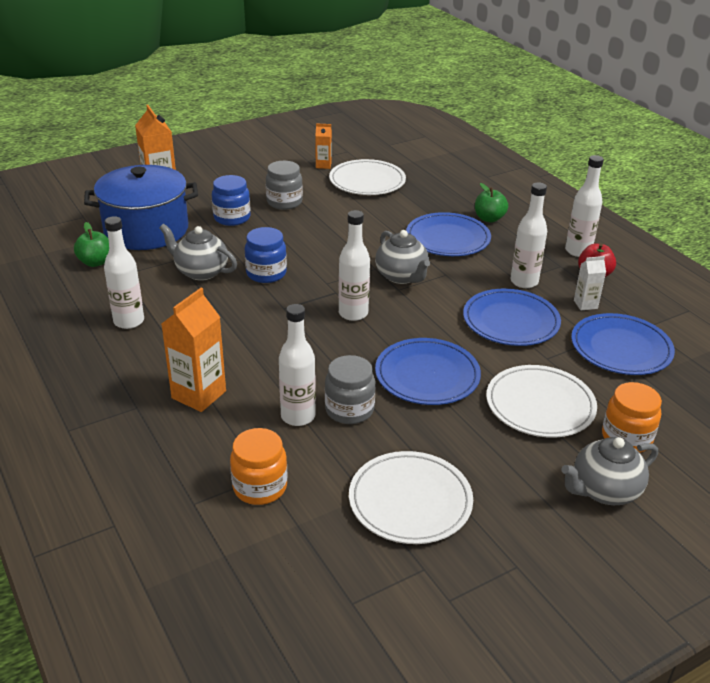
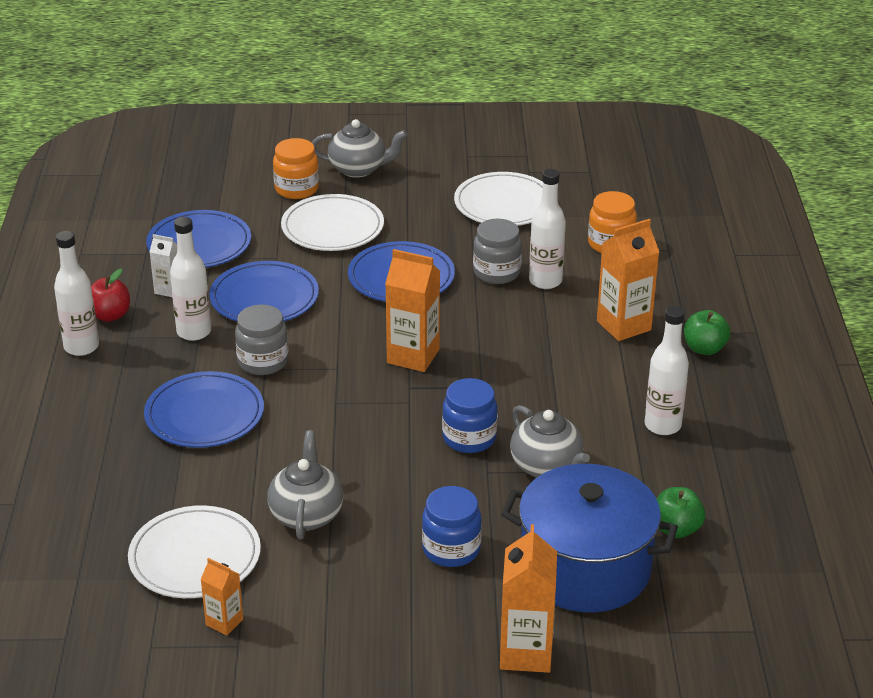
camera: 150 degrees left, 0 degrees up
(284, 202) = (354, 555): grey jar -> grey jar (263, 362)
(353, 313) = (413, 356): white bottle -> orange carton
(402, 276) = (317, 382): grey teapot -> grey teapot (306, 514)
(489, 218) = (115, 427): green apple -> green apple (704, 348)

